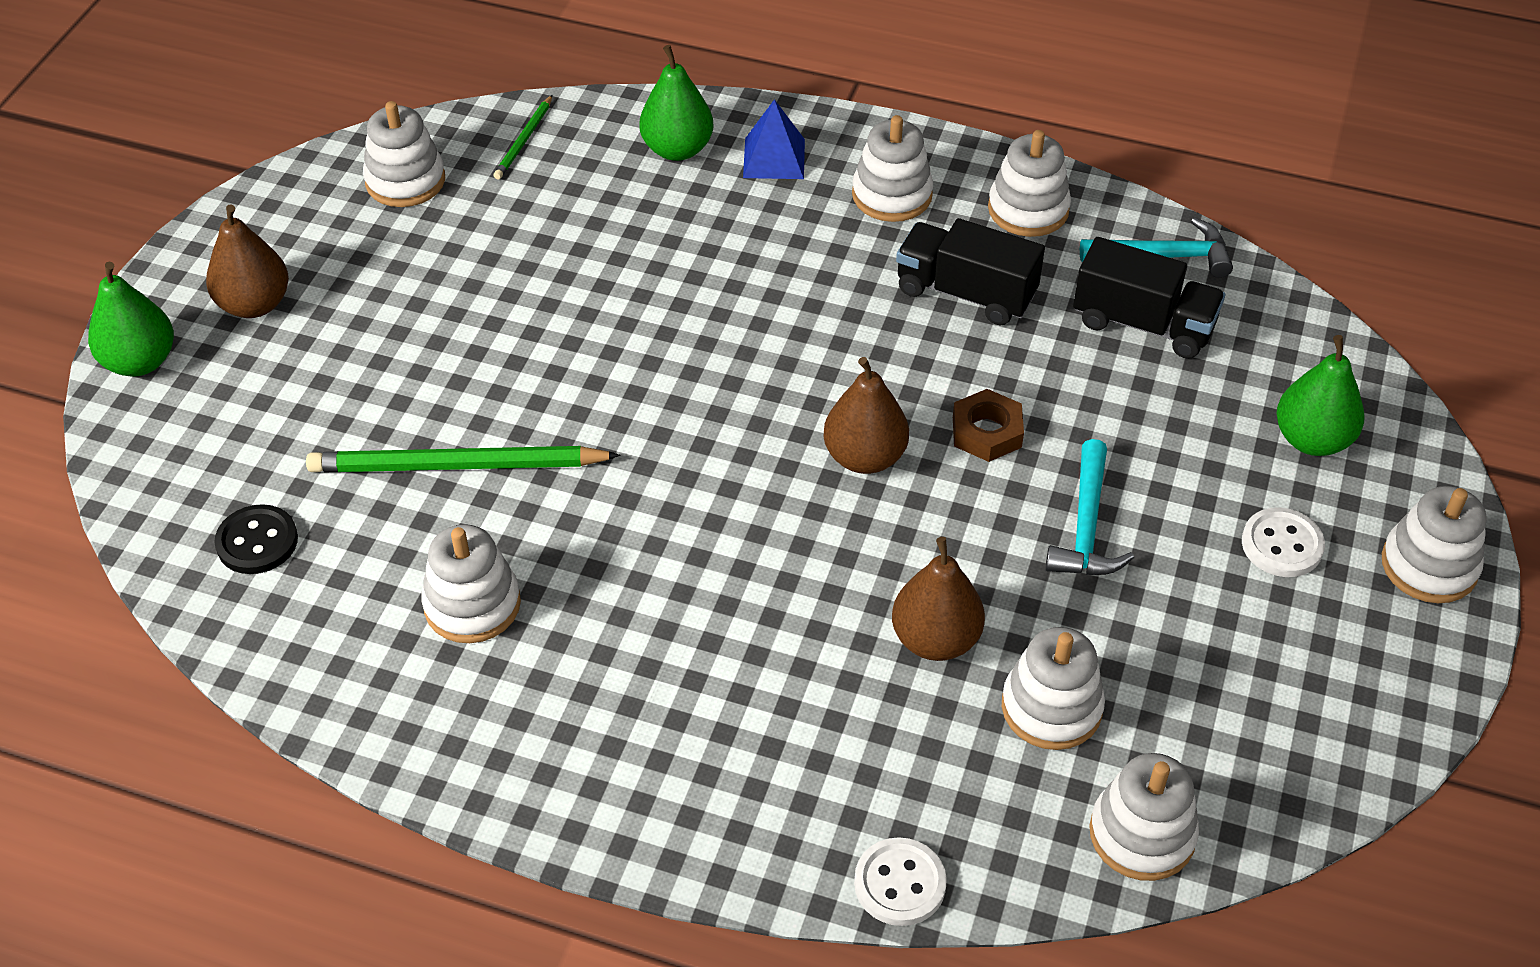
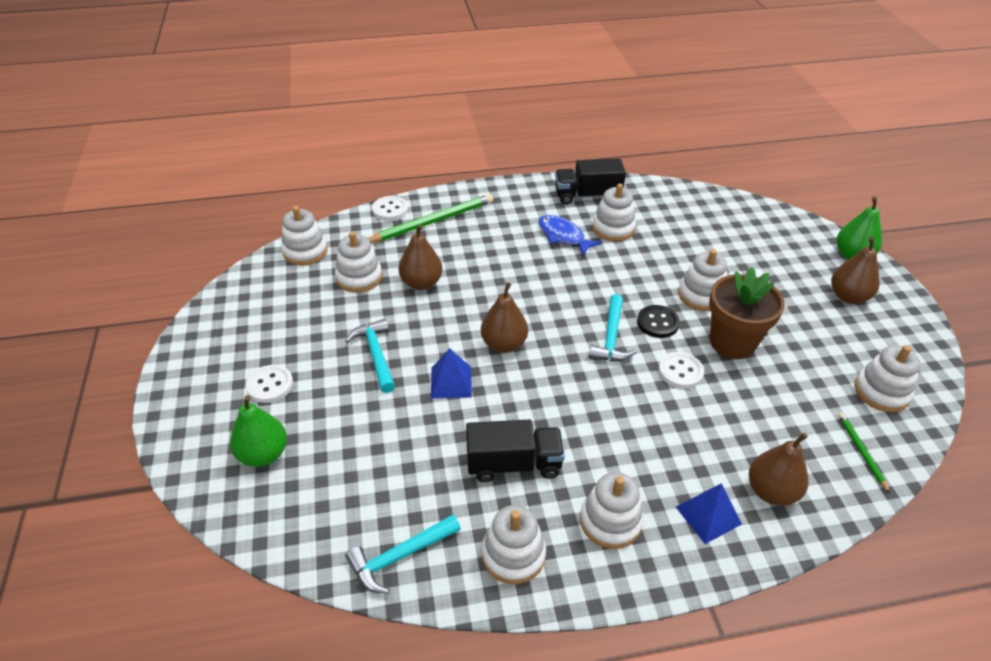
camera: 150 degrees right, 5 degrees down
(257, 542) = (714, 217): black button -> black button (657, 323)
(458, 466) = (675, 269): green pencil -> green pencil (432, 222)
(516, 315) = (732, 342): none -> brown flower pot
(586, 630) = (563, 236): none -> blue fish
(636, 309) = (680, 371): none -> white button
(677, 149) = (771, 491): green pear -> brown pear
(687, 397) = (611, 337): none -> turquoise hammer
(986, 432) = (451, 382): brown nut -> blue pyramid
(1143, 324) = (393, 491): black truck -> black truck (587, 195)
(1429, 566) = (186, 405): white stacking toy -> white stacking toy (701, 295)

